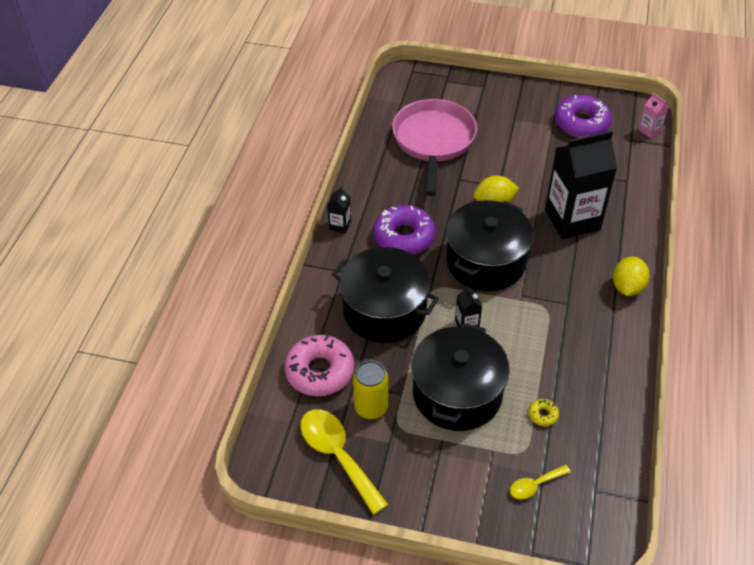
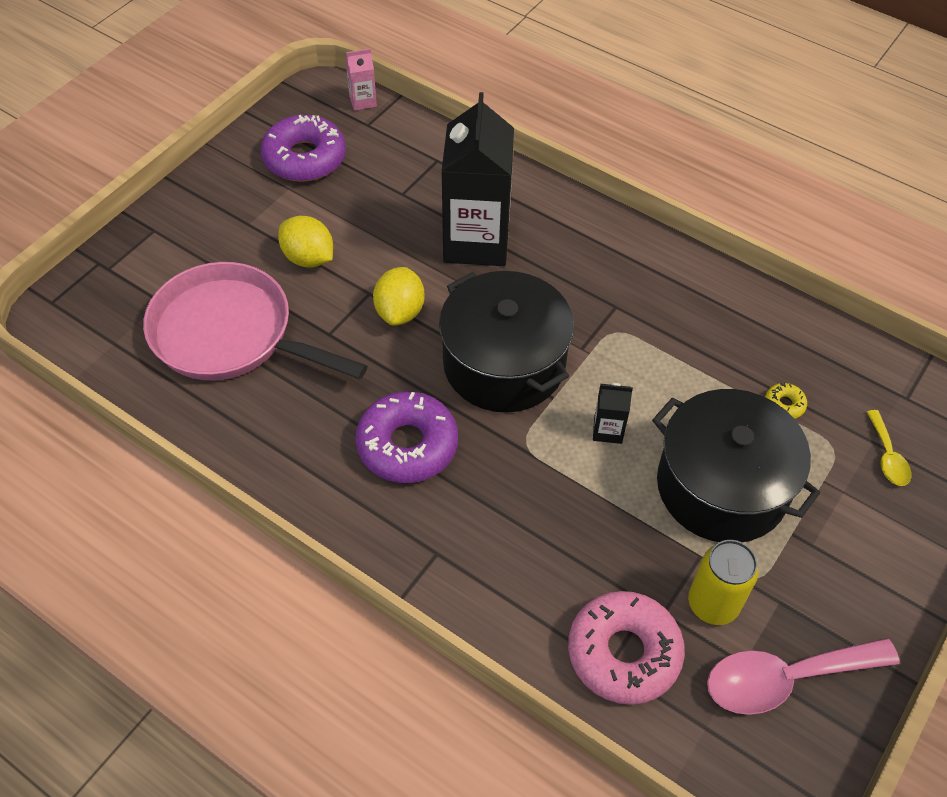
camera: 70 degrees left, 5 degrees up
(337, 455) = (785, 679): yellow spoon -> pink spoon
(340, 225) = (337, 524): black carton -> none
(384, 310) = (540, 522): black pot -> none
(627, 287) = (615, 237): yellow lemon -> yellow lemon (308, 258)

